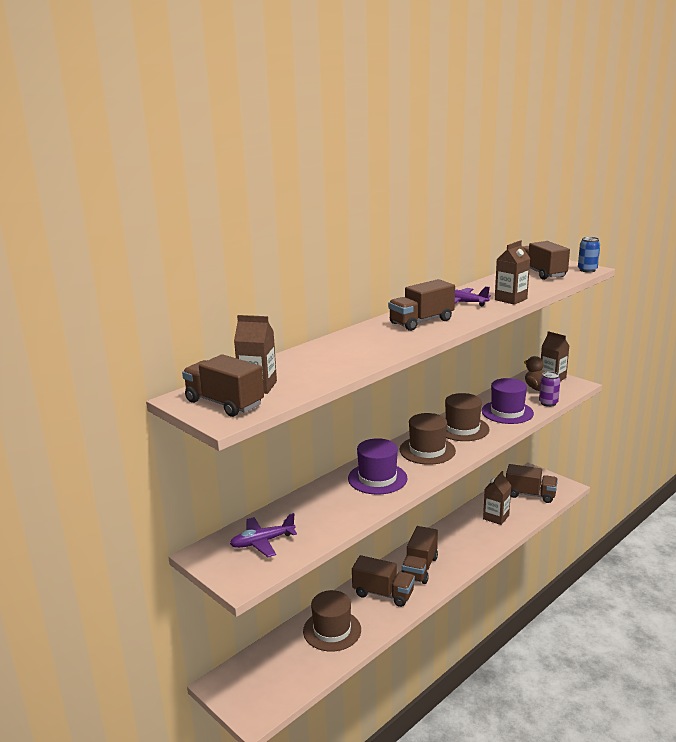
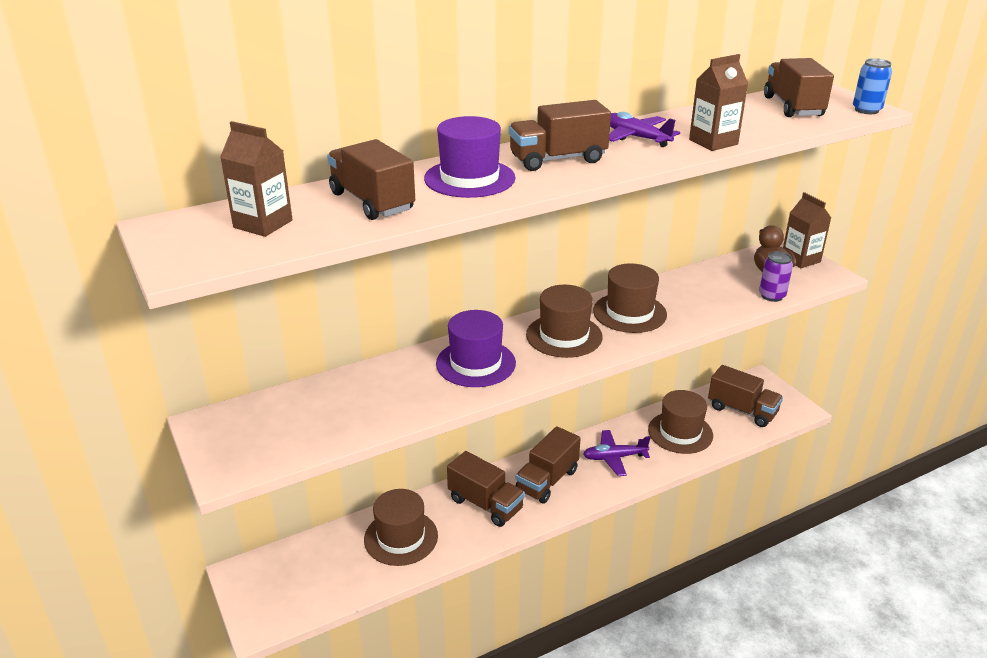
camera: 15 degrees right, 10 degrees up
(224, 403) = (201, 242): brown truck -> brown truck (372, 202)
(262, 542) = (283, 422): purple plane -> purple plane (614, 457)
(496, 517) = (680, 432): brown carton -> brown hat
(507, 412) = (705, 299): purple hat -> purple hat (469, 178)

